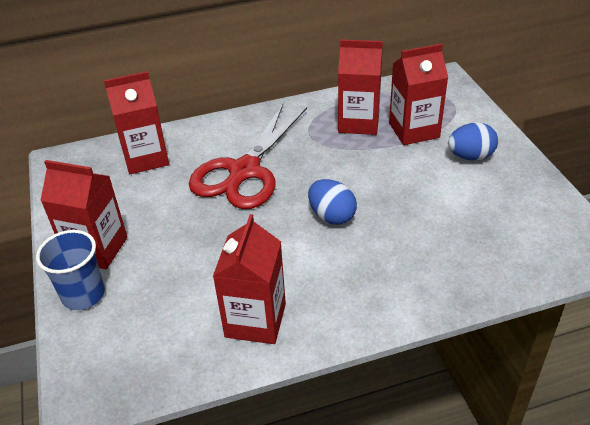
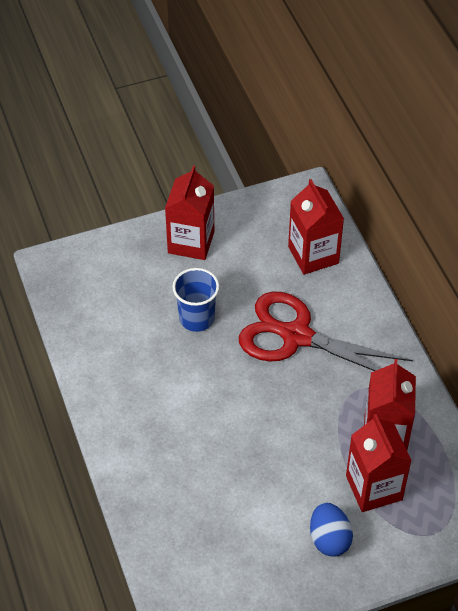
camera: 85 degrees right, 10 degrees up
(83, 294) = (141, 244): blue cup -> blue cup (196, 318)
(255, 320) = (111, 359): red carton -> none
(332, 216) = (233, 410): blue egg -> none

